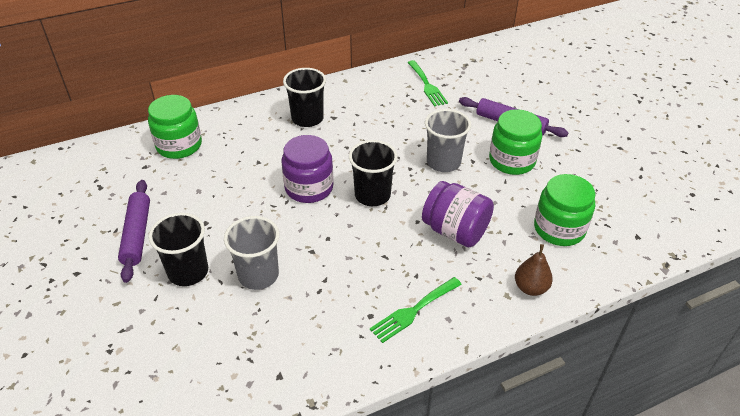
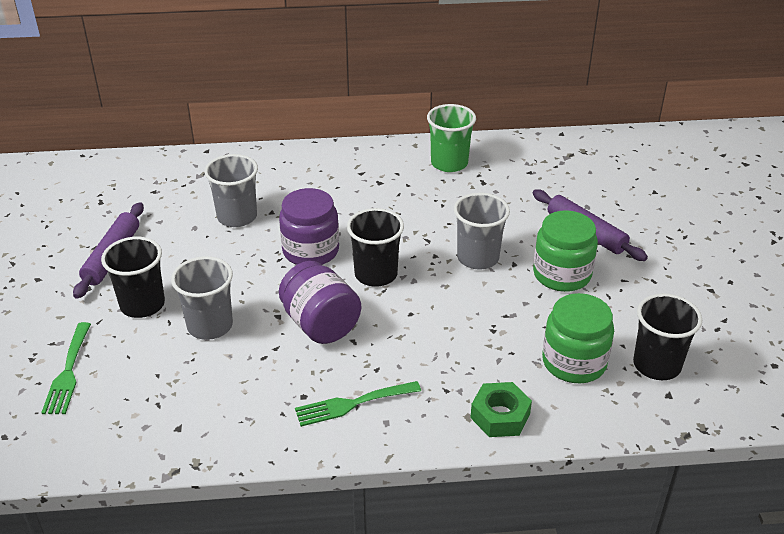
camera: 20 degrees right, 5 degrees down
(179, 145) = (199, 177): green jar -> none
(231, 173) = (237, 217): none -> grey cup
(307, 118) = (349, 178): black cup -> black cup (656, 365)
(379, 90) = (449, 163): none -> green cup
(427, 85) = (508, 169): green fork -> green fork (68, 372)
(455, 231) = (447, 334): purple jar -> purple jar (320, 324)
(530, 288) = (500, 416): brown pear -> green nut

